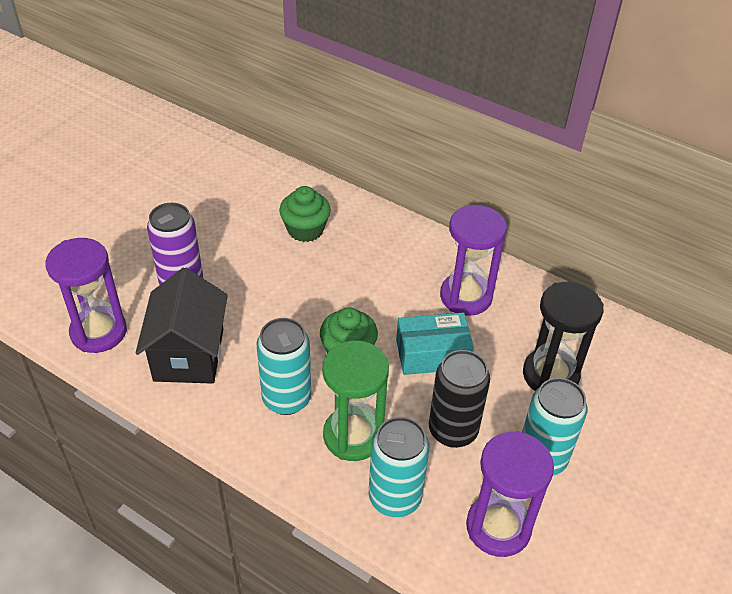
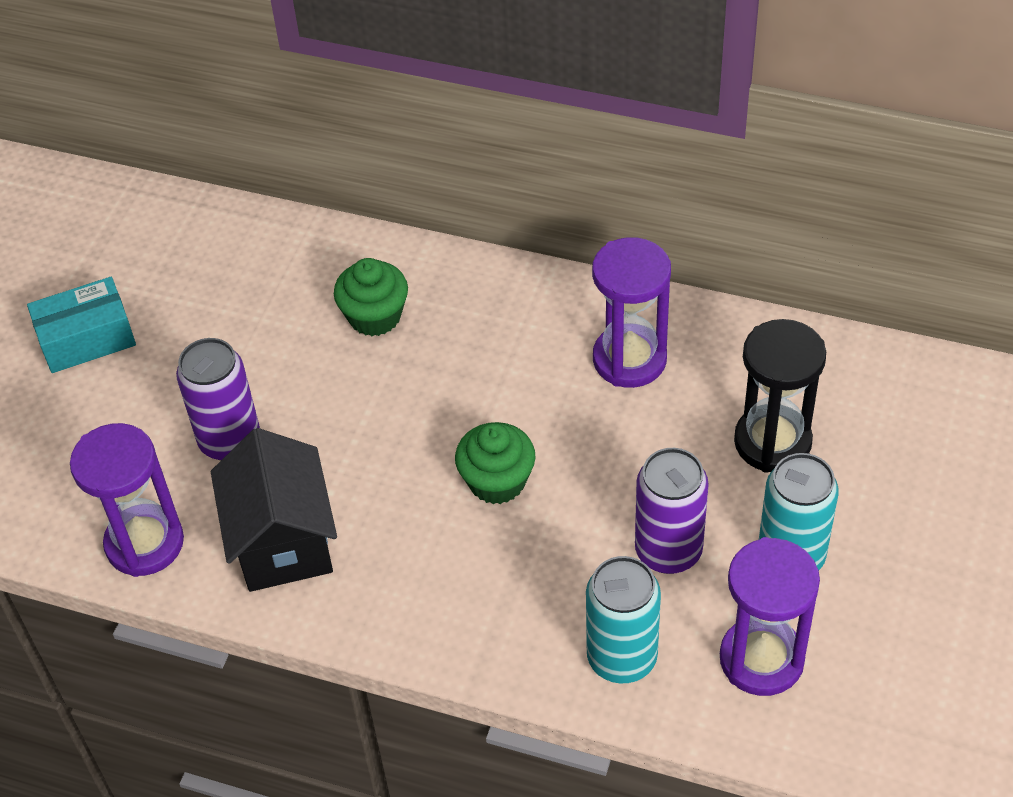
camera: 10 degrees left, 5 degrees up
(286, 399) = (438, 567): turquoise can -> none
(353, 436) = (542, 593): green hourglass -> none
(432, 354) = (610, 454): turquoise box -> turquoise box (87, 339)
(453, 430) = (668, 551): black can -> purple can

